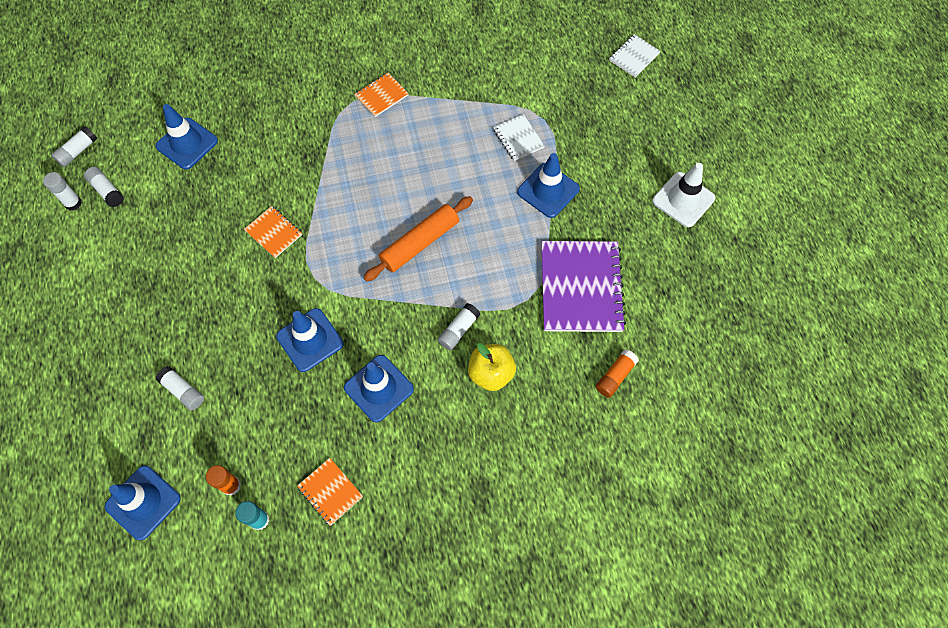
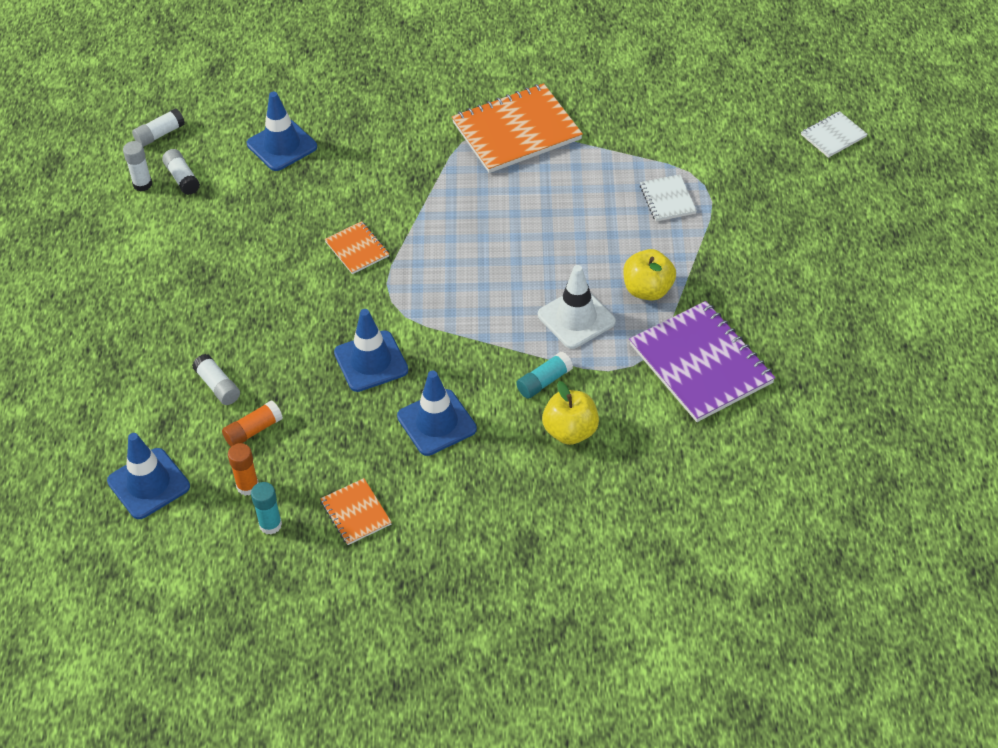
camera: 15 degrees right, 15 degrees down
(381, 96) = (516, 131): orange notebook -> orange notebook, size x2.04
(420, 243) = (522, 287): orange rolling pin -> none
(458, 330) = (544, 382): white glue stick -> turquoise glue stick
(522, 226) = (647, 290): none -> yellow apple
(548, 190) = (688, 258): blue traffic cone -> none
(581, 287) = (701, 364): purple notebook -> purple notebook turned 45 degrees counterclockwise
(615, 376) = (717, 460): orange glue stick -> orange glue stick (253, 431)
(683, 199) = (852, 294): white traffic cone -> white traffic cone (576, 318)

